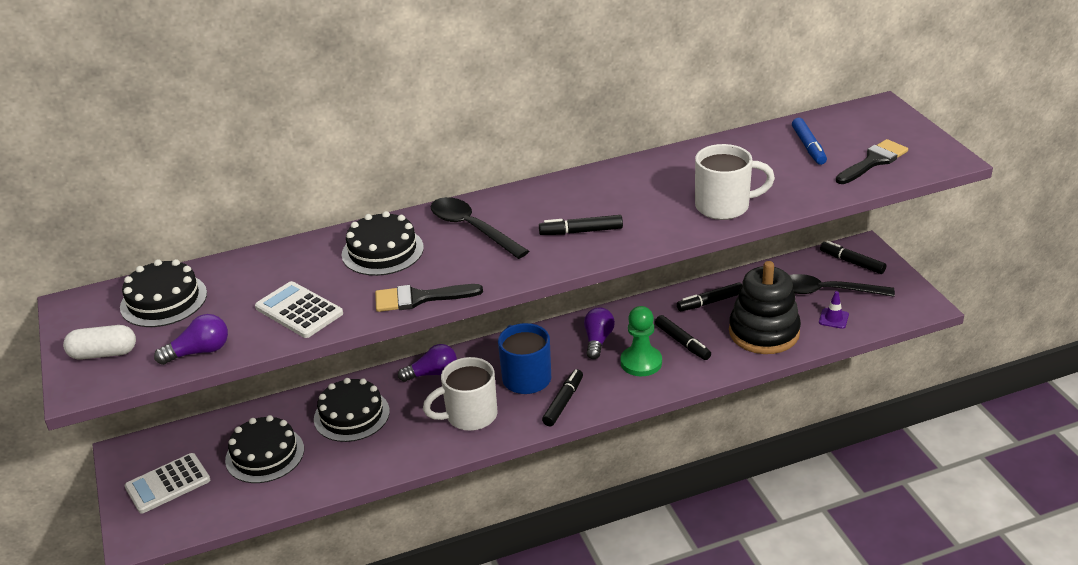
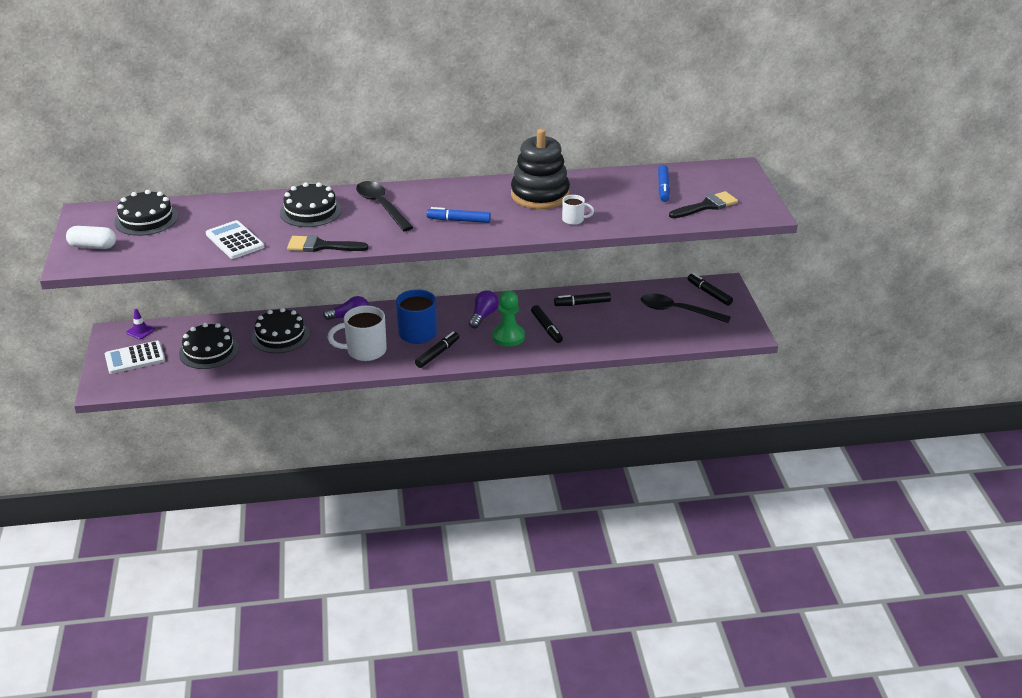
camera: 10 degrees right, 0 degrees up
(199, 352) = (156, 255): purple light bulb -> none
(581, 231) = (459, 220): black marker -> blue marker
(724, 206) = (574, 220): white mug -> white mug, size x0.52
(764, 332) = (613, 331): black stacking toy -> black stacking toy (540, 195)
(833, 318) = (672, 331): purple traffic cone -> purple traffic cone (140, 331)

